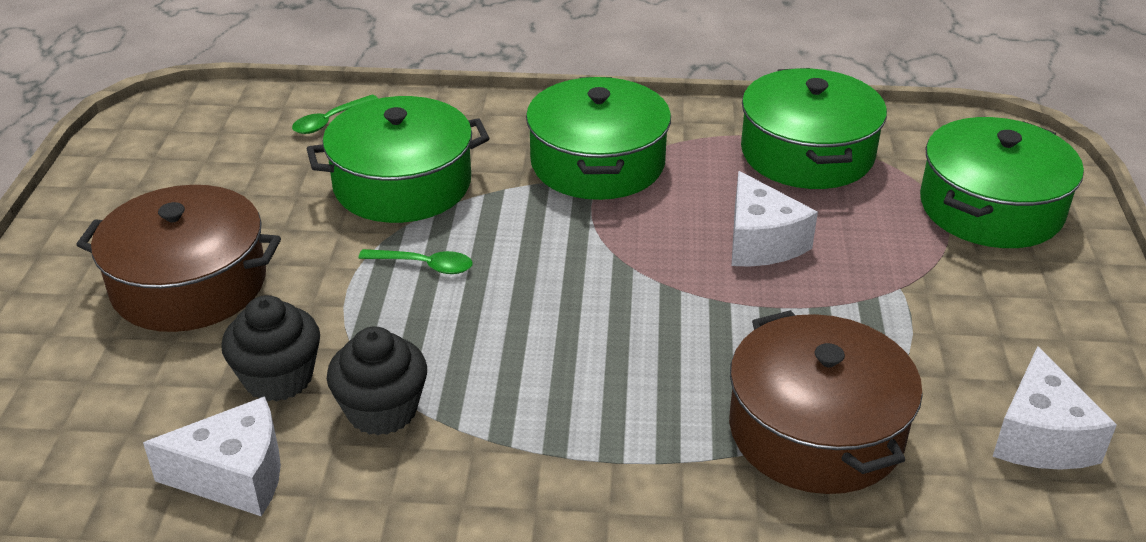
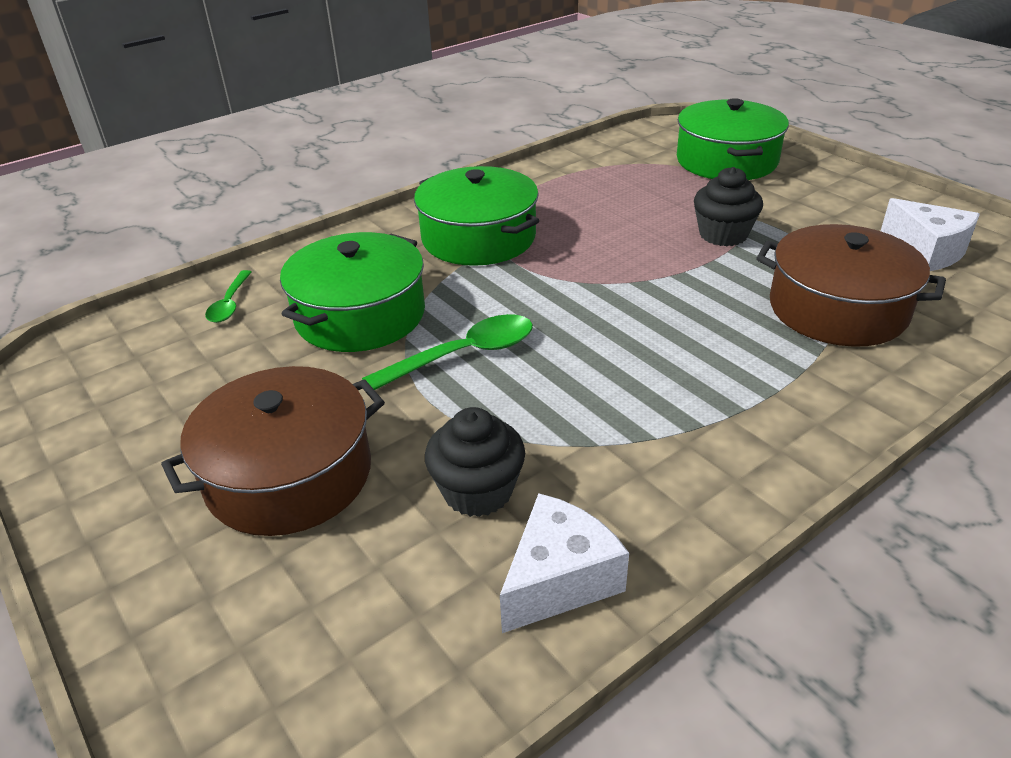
camera: 40 degrees left, 0 degrees up
(382, 410) = (589, 461): black cupcake -> black cupcake (723, 234)
(424, 265) = (463, 355): green spoon -> green spoon, size x1.65
(761, 242) = (646, 232): white cheese -> none
(807, 153) = (593, 177): green pot -> none

